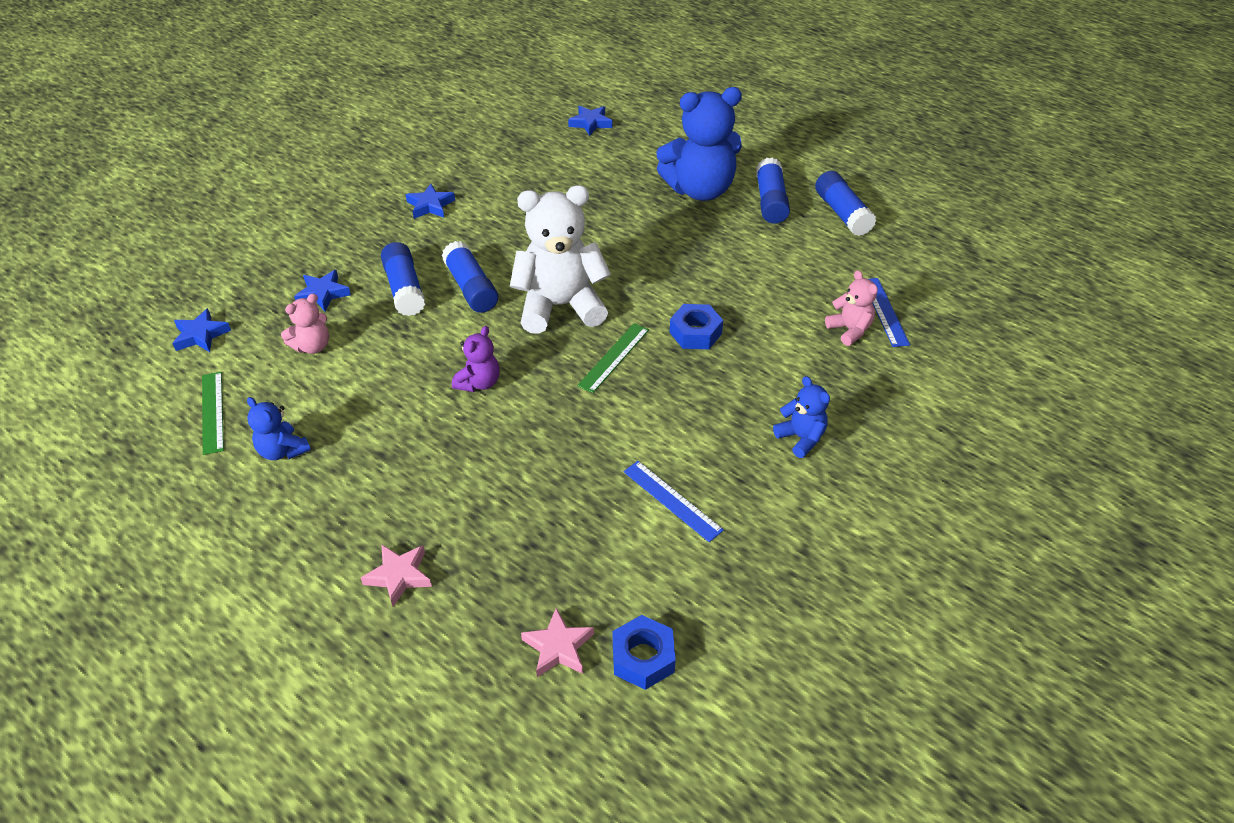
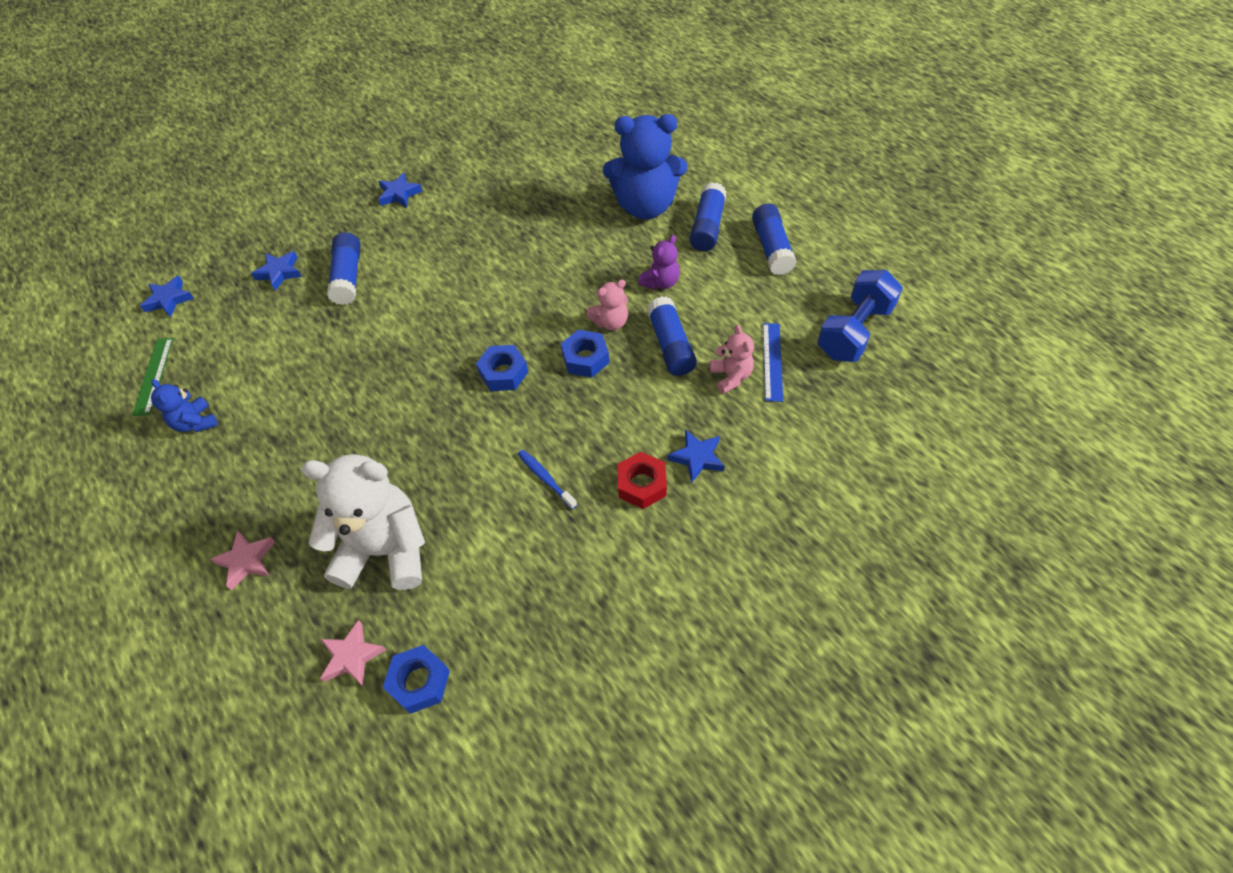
camera: 15 degrees right, 10 degrees up
(312, 346) = (253, 323): pink teddy bear -> pink teddy bear (610, 322)
(471, 288) = (405, 283): blue glue stick -> blue glue stick (670, 345)
(479, 383) = (378, 381): purple teddy bear -> purple teddy bear (660, 282)
(560, 306) = (475, 313): white teddy bear -> white teddy bear (385, 550)
(590, 123) = (570, 123): blue star -> blue star (697, 458)
(614, 357) = (503, 373): green ruler -> blue nut
(672, 500) = (502, 528): blue ruler -> none
(699, 447) = (545, 479): none -> blue toothbrush
(801, 438) = (641, 484): blue teddy bear -> red nut
(952, 276) = (854, 331): none -> blue dumbbell

